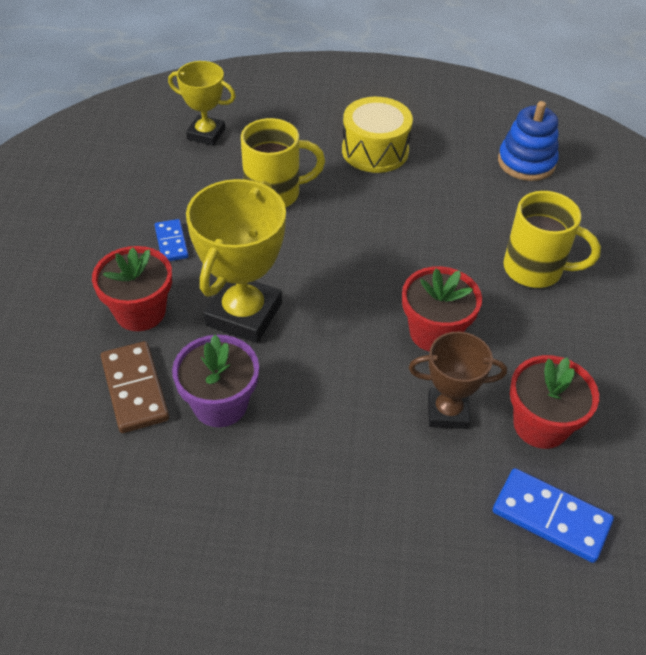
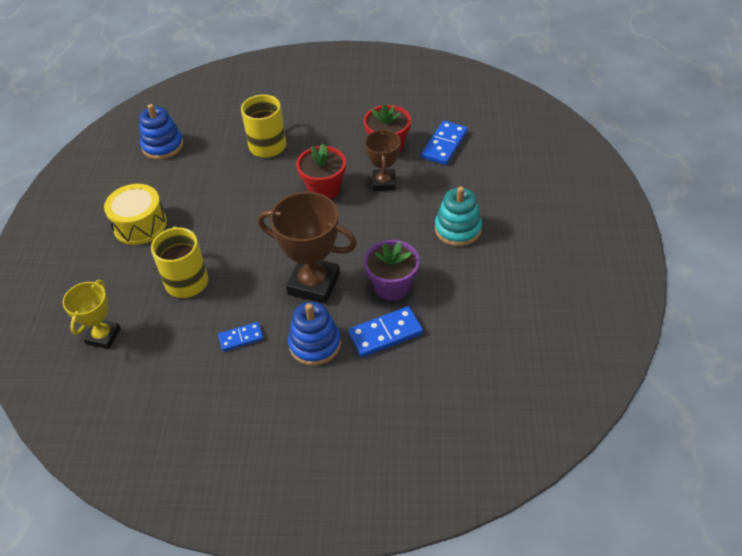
camera: 90 degrees left, 0 degrees up
(134, 389) = (385, 334): brown domino -> blue domino
(140, 312) = (315, 344): red flower pot -> blue stacking toy
(244, 314) = (314, 284): yellow trophy -> brown trophy
(327, 510) = (458, 229): none -> turquoise stacking toy

